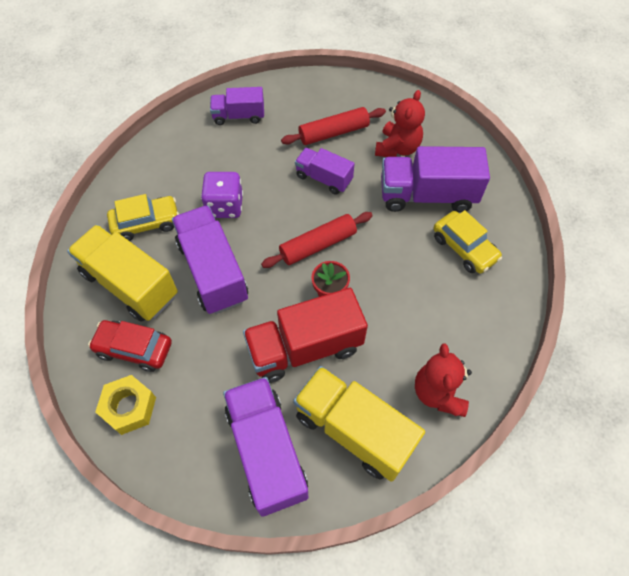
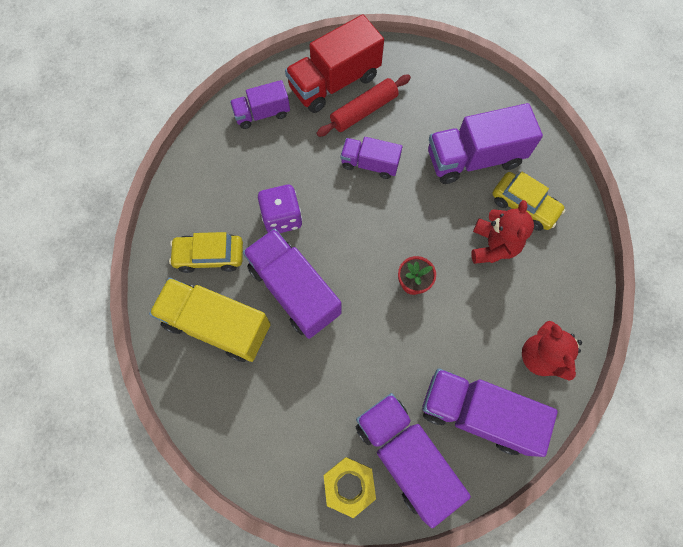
camera: 15 degrees left, 10 degrees up
(129, 407) = (262, 449): yellow nut -> yellow nut (349, 485)
(134, 348) = (245, 390): red car -> none
(146, 223) = (209, 256): yellow car -> yellow car turned 150 degrees counterclockwise
(305, 347) = (407, 345): red truck -> red truck (334, 82)
(318, 245) = (386, 237): red rolling pin -> none
(354, 430) = (476, 413): yellow truck -> purple truck
(397, 148) = (431, 114): red teddy bear -> red teddy bear (493, 246)

